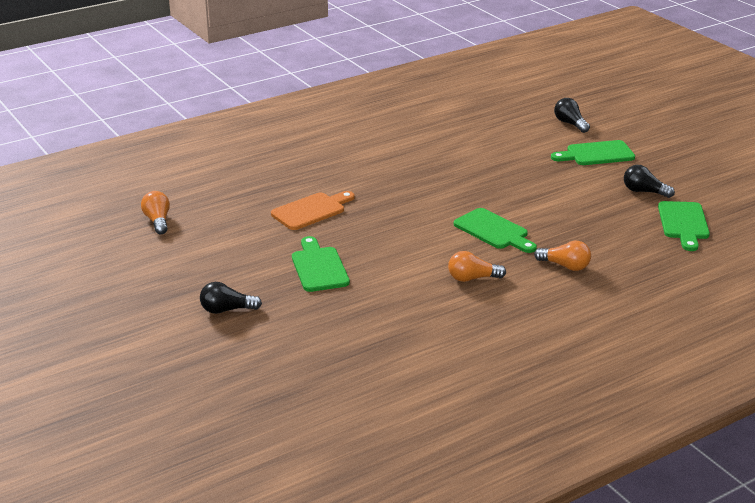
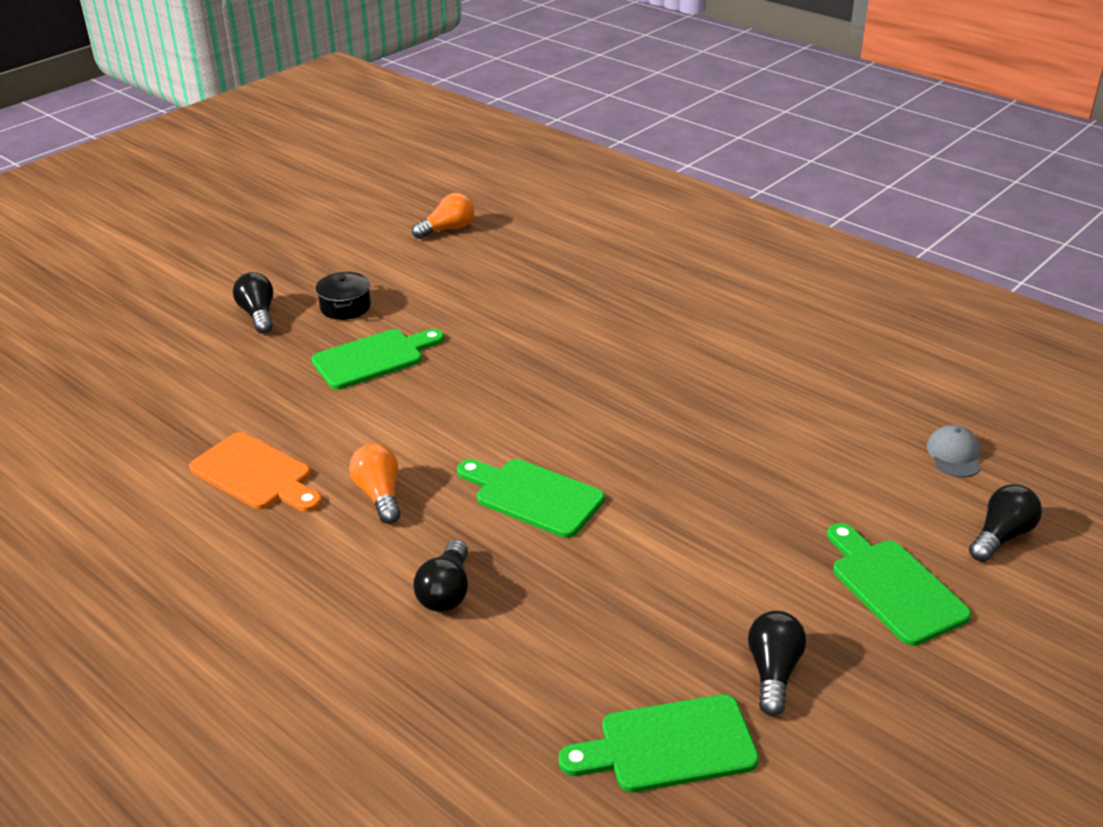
camera: 75 degrees right, 5 degrees up
(242, 272) = (345, 307): none -> black pot
(311, 210) = (521, 324): orange cutting board -> orange cutting board (256, 474)
(494, 231) = (533, 496): green cutting board -> green cutting board turned 90 degrees clockwise
(507, 119) = (954, 455): none -> grey cap
(565, 266) = (446, 591): orange light bulb -> black light bulb

